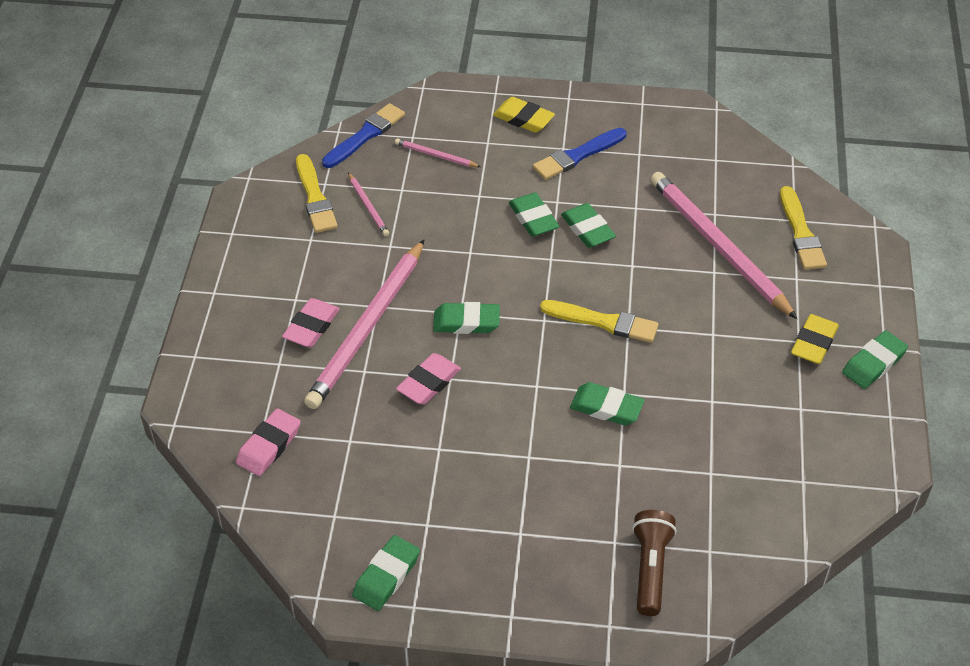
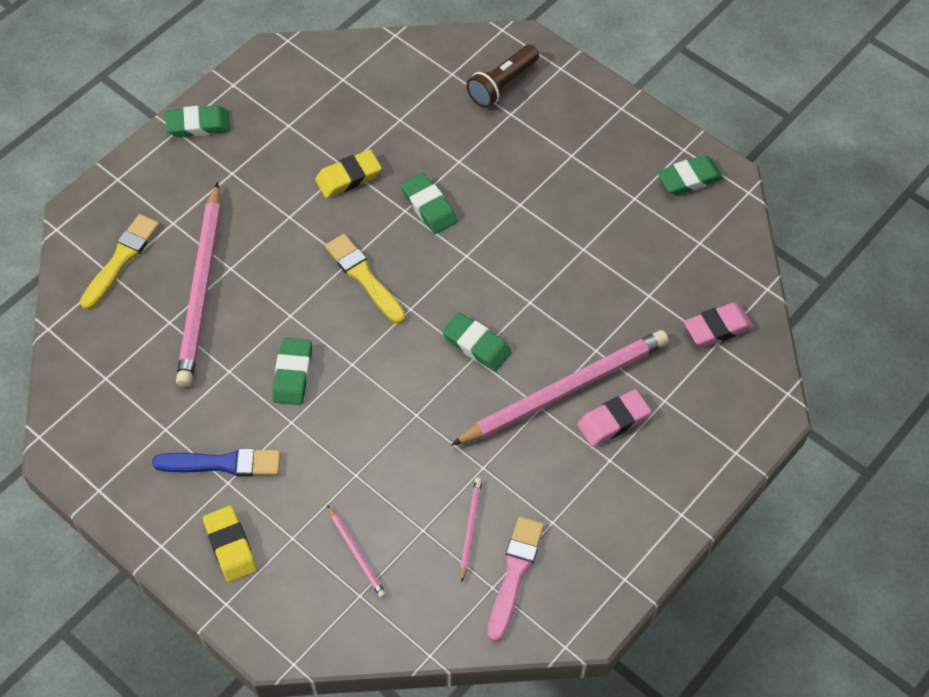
camera: 145 degrees left, 10 degrees up
(315, 197) = (514, 574): yellow brush -> pink brush
(365, 135) = (406, 629): blue brush -> none
(429, 382) = (550, 308): pink eraser -> none
(533, 218) = (329, 416): green eraser -> none
(813, 343) = (222, 164): yellow eraser -> yellow eraser (348, 177)

